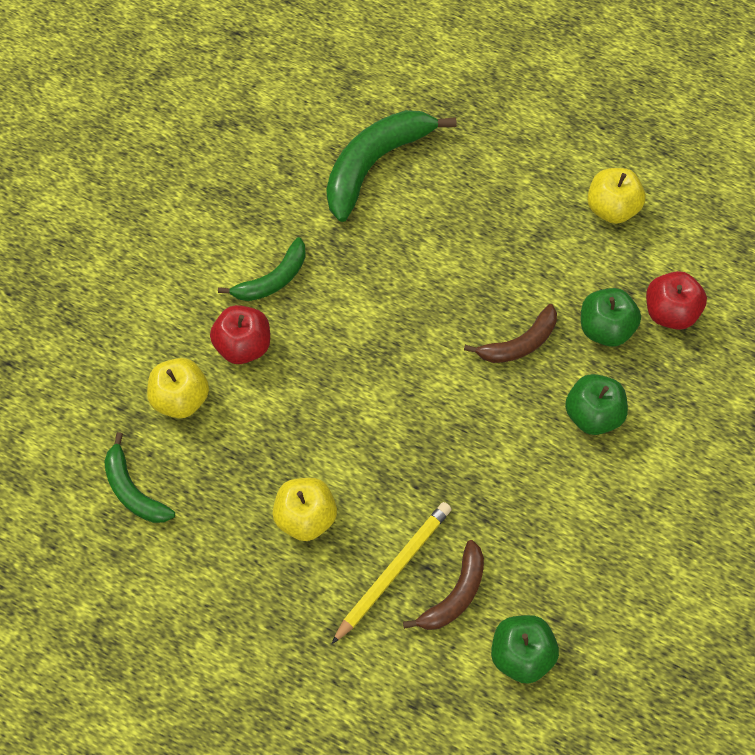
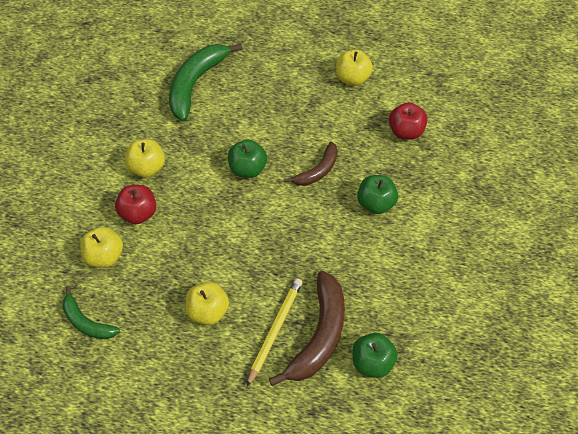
camera: 15 degrees left, 5 degrees down
(272, 279) = (147, 167): green banana -> yellow apple
(454, 594) = (319, 335): brown banana -> brown banana, size x1.71
(605, 328) = (368, 149): green apple -> green apple (247, 168)

